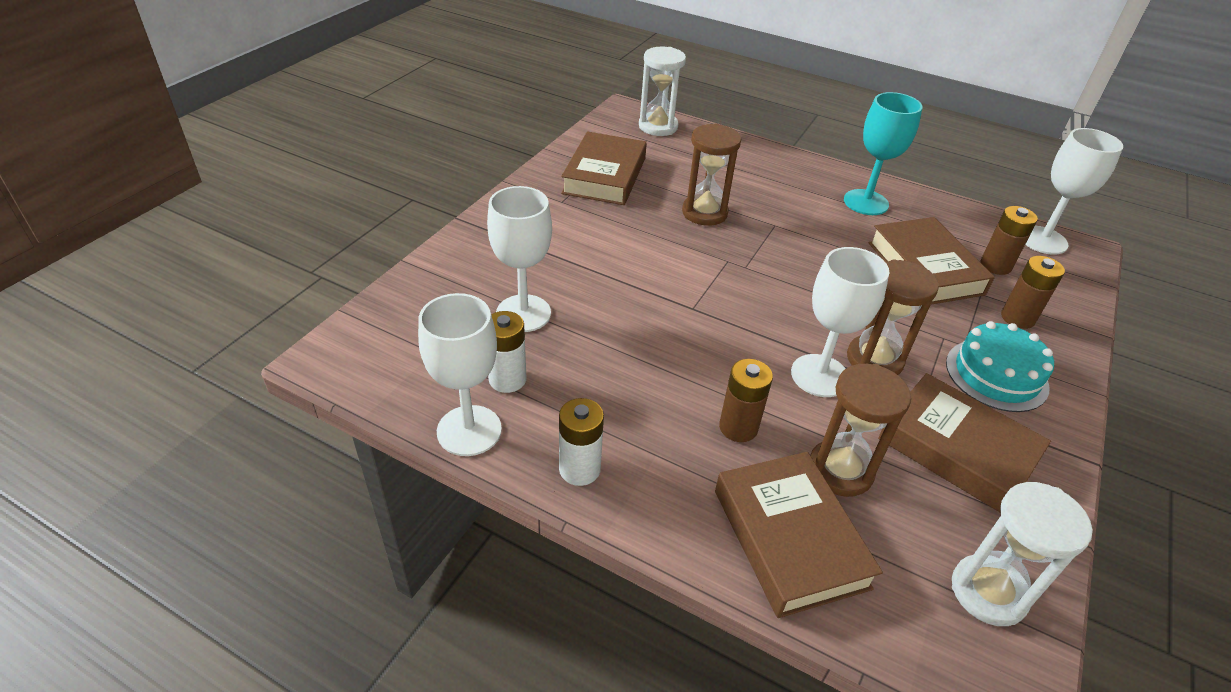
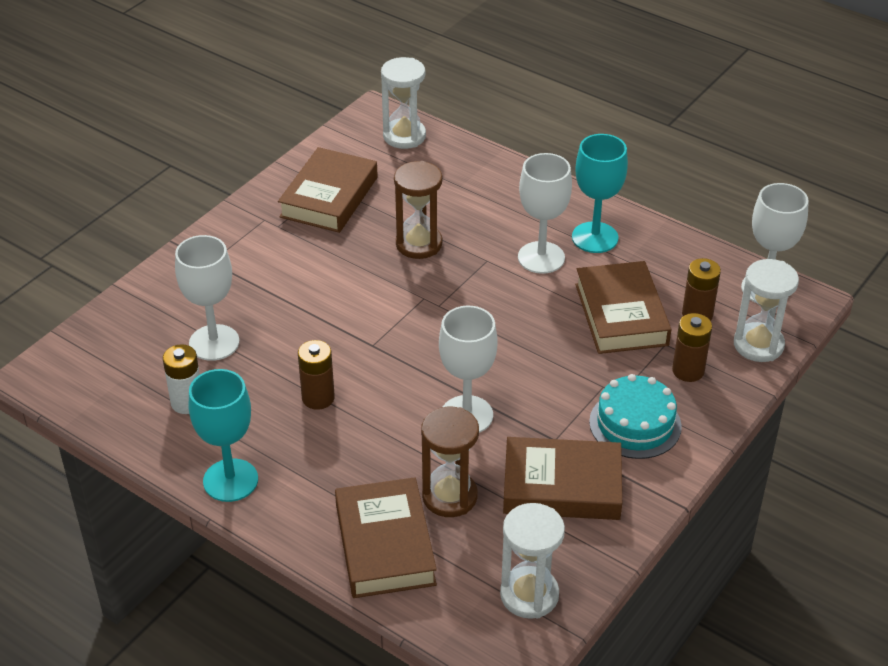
camera: 10 degrees right, 0 degrees up
(469, 430) = (147, 444): white goblet -> white goblet (541, 257)
(579, 469) = (230, 480): white battery -> turquoise goblet
(738, 427) = (375, 456): brown battery -> brown battery (318, 398)
(874, 359) = (525, 403): brown hourglass -> none
(957, 449) = (562, 486): brown book -> brown book turned 45 degrees counterclockwise
(1068, 290) = (758, 345): none -> white hourglass

